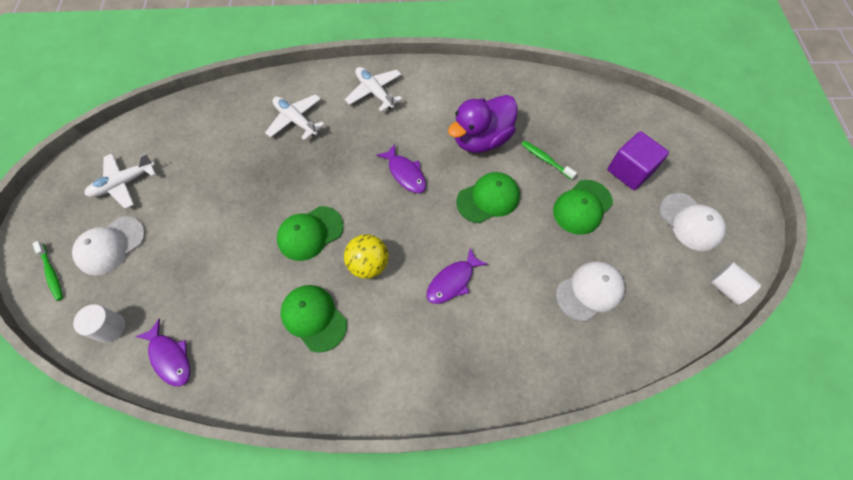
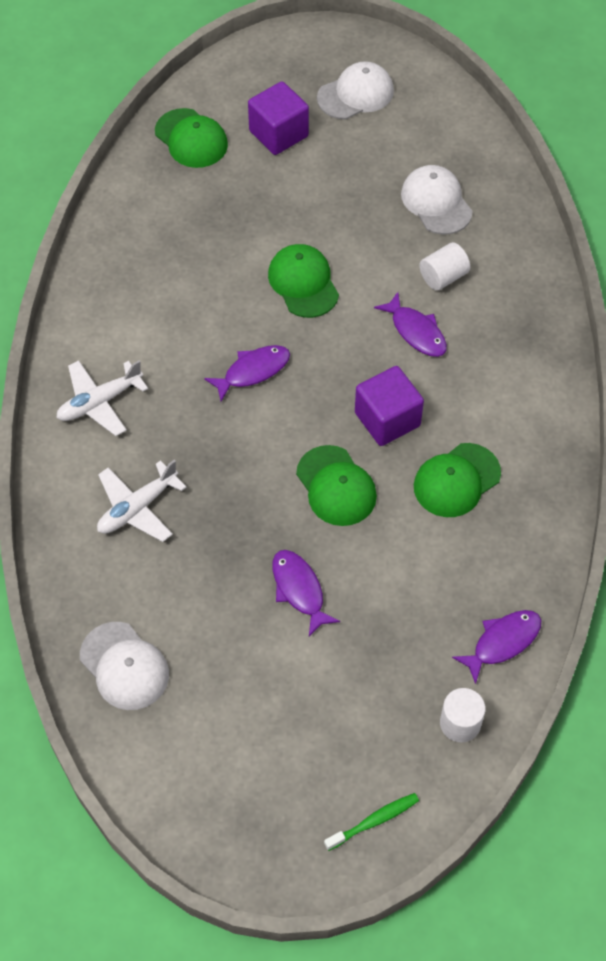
camera: 85 degrees left, 5 degrees down
(110, 245) = (334, 745): white cap -> white cap (124, 666)
(124, 183) = (225, 745): white plane -> none
(228, 216) = (299, 590): none -> purple fish
(368, 264) = (387, 419): yellow ball -> purple cube
(481, 139) = (207, 279): purple duck -> none
(545, 160) = (251, 215): green toothbrush -> none
(582, 207) = (325, 190): green cap -> green cap (191, 139)
(726, 288) = (439, 84): white cylinder -> white cylinder (443, 277)

